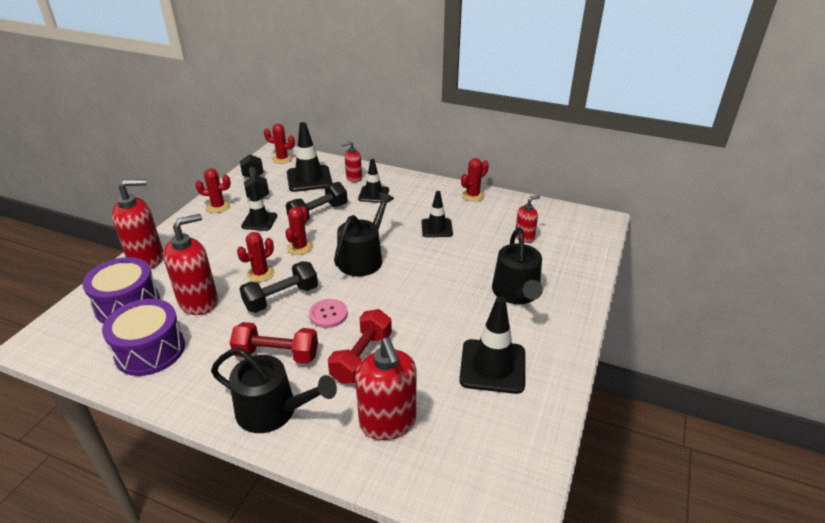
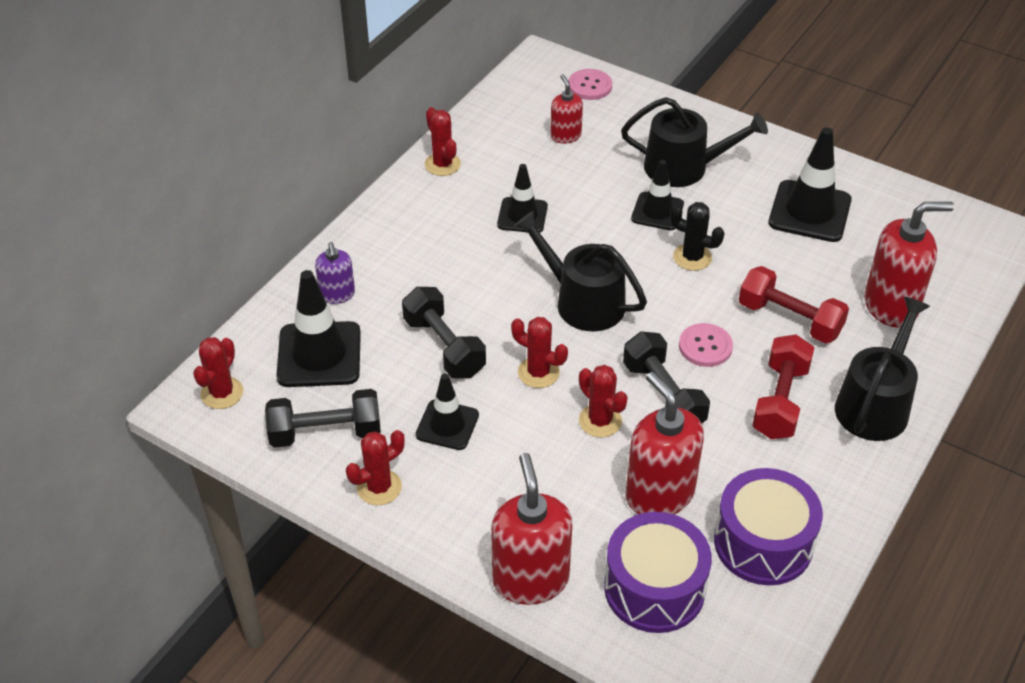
camera: 80 degrees left, 10 degrees up
(218, 206) = (379, 487): red cactus -> red cactus turned 45 degrees clockwise
(354, 178) = (337, 294): red soap dispenser -> purple soap dispenser
(373, 194) = (403, 274): black traffic cone -> black traffic cone (657, 211)
(418, 303) = (692, 257): none -> black cactus
(586, 242) = (590, 86): none -> pink button

